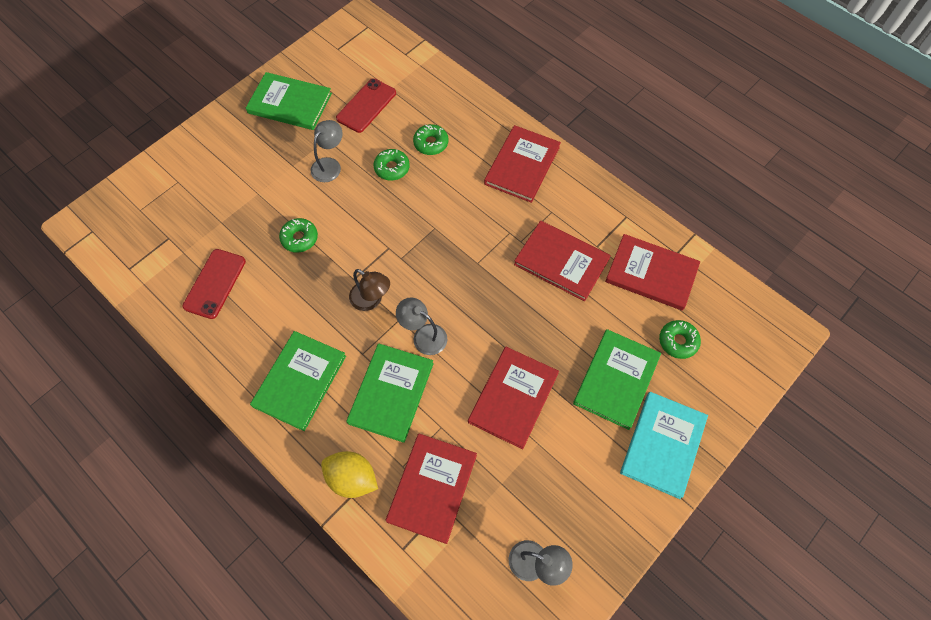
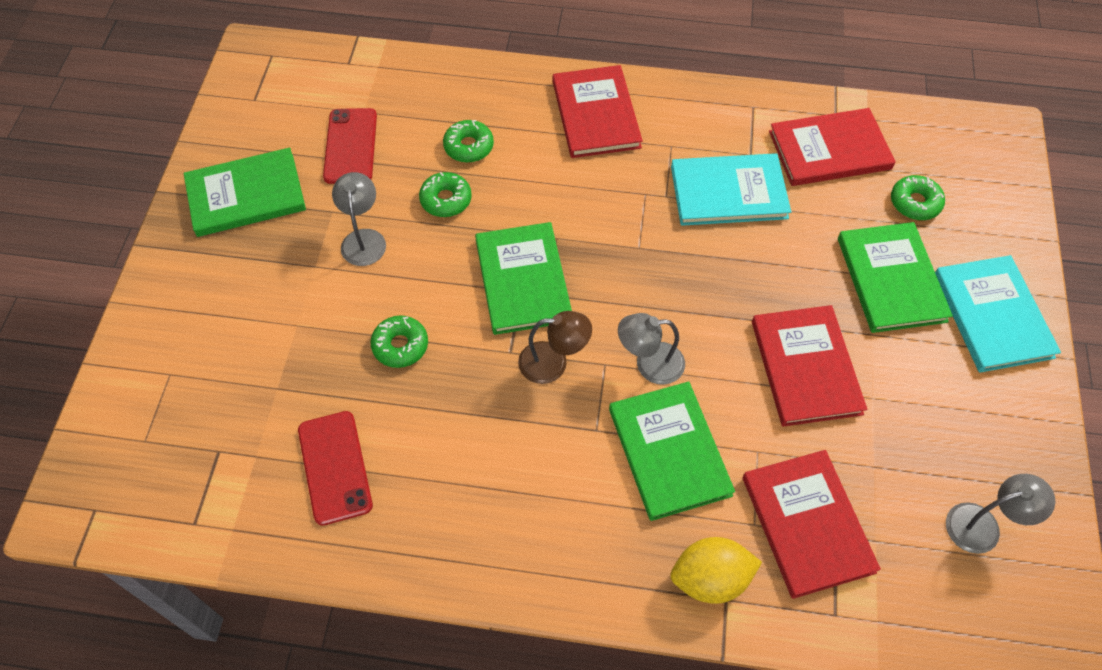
camera: 35 degrees left, 5 degrees down
(300, 381) = (549, 511): green book -> green book (523, 280)
(561, 262) = (728, 192): red book -> turquoise book

